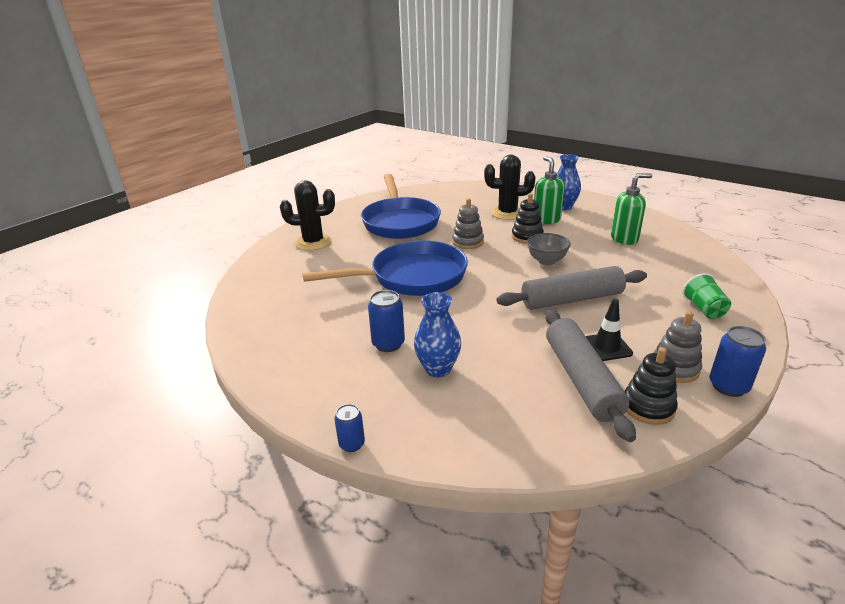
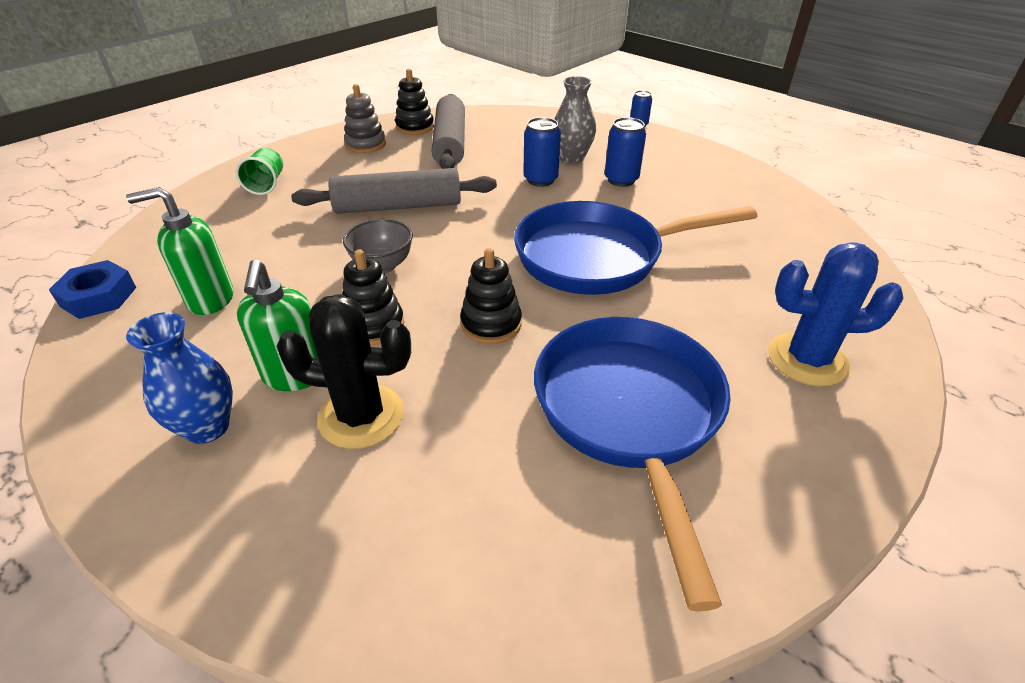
camera: 175 degrees left, 10 degrees up
(313, 242) = (807, 359): black cactus -> blue cactus
(438, 369) = (572, 158): blue vase -> grey vase
(468, 242) = (491, 324): grey stacking toy -> black stacking toy
(606, 347) = (406, 162): black traffic cone -> none
(685, 235) = (98, 297): none -> blue nut
(728, 386) = (340, 132): blue can -> blue can (540, 180)

